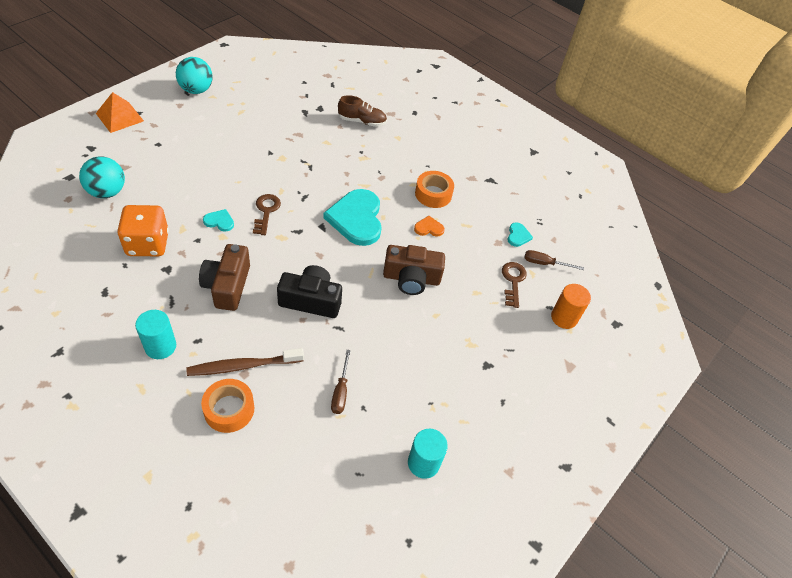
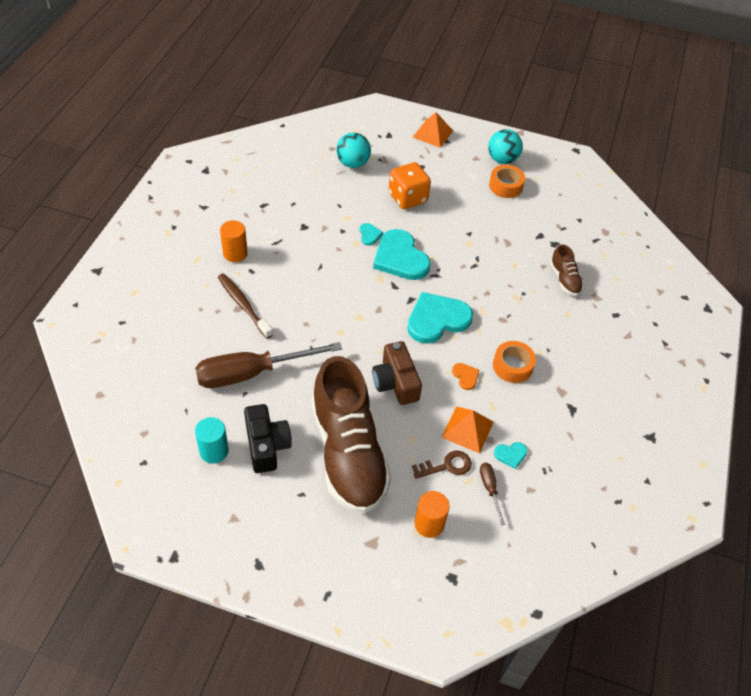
camera: 70 degrees right, 0 degrees up
(148, 244) = (319, 206): orange dice -> orange dice (408, 198)
(160, 346) = (235, 253): turquoise cylinder -> orange cylinder
(227, 286) = (310, 266): brown camera -> none
(229, 409) = (203, 312): orange tape -> orange tape (505, 186)
(266, 211) = (400, 258): brown key -> turquoise heart
(311, 300) = (328, 322): black camera -> black camera (266, 445)
(340, 391) = (252, 373): brown screwdriver -> brown screwdriver, size x2.35
(472, 346) = (348, 453): none -> brown shoe
(483, 251) = (467, 429): none -> orange pyramid

